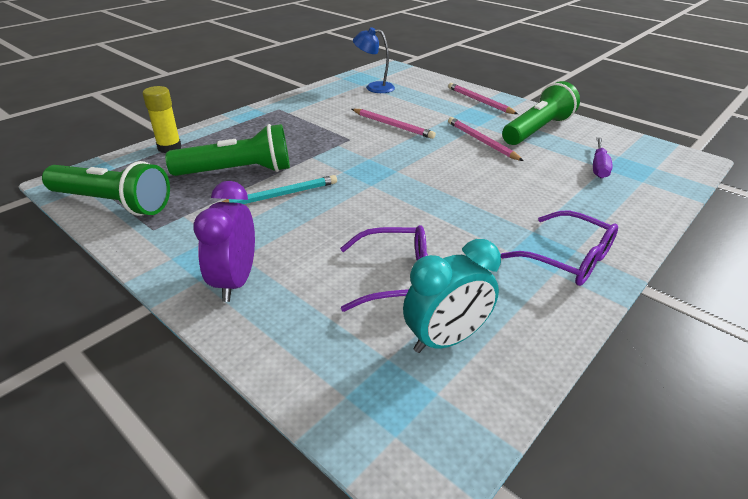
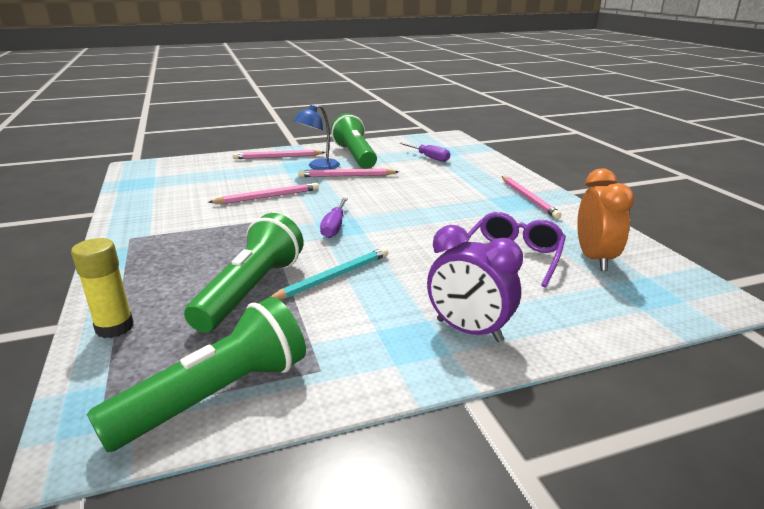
camera: 60 degrees left, 10 degrees down
(279, 195) = (333, 277): turquoise pencil -> turquoise pencil turned 45 degrees clockwise
(367, 169) = (334, 227): none -> purple screwdriver
(374, 87) = (171, 183): blue lamp -> blue lamp (318, 167)
(445, 339) = (594, 259): turquoise clock -> orange clock
(568, 259) = (528, 199): purple glasses -> pink pencil

